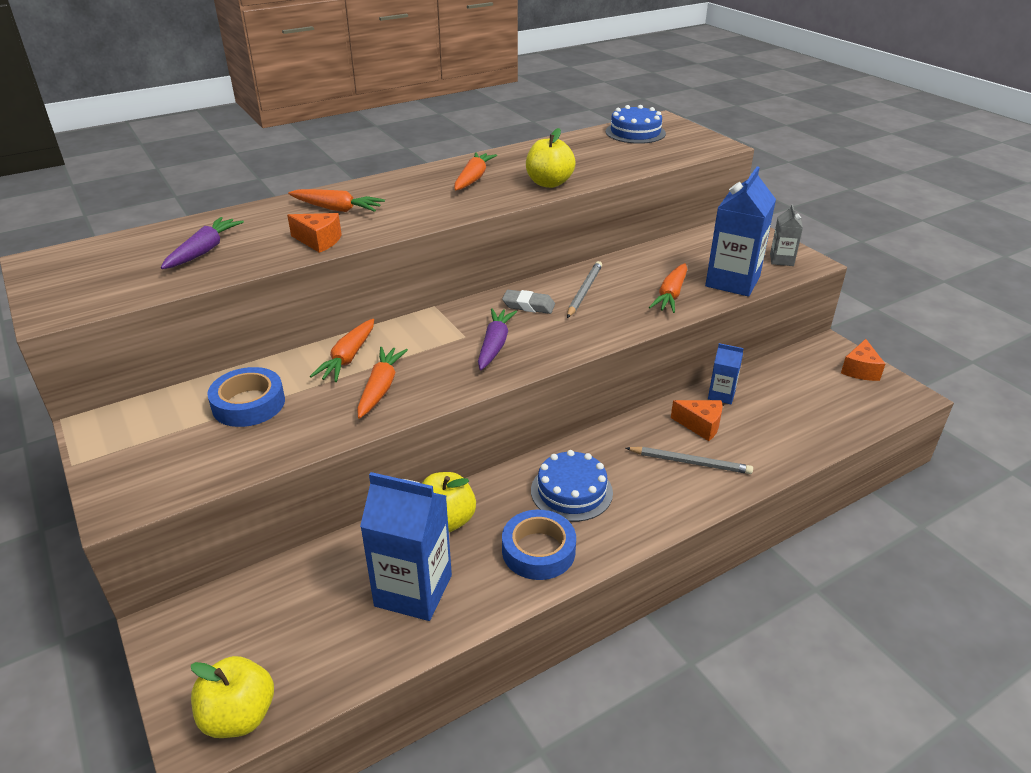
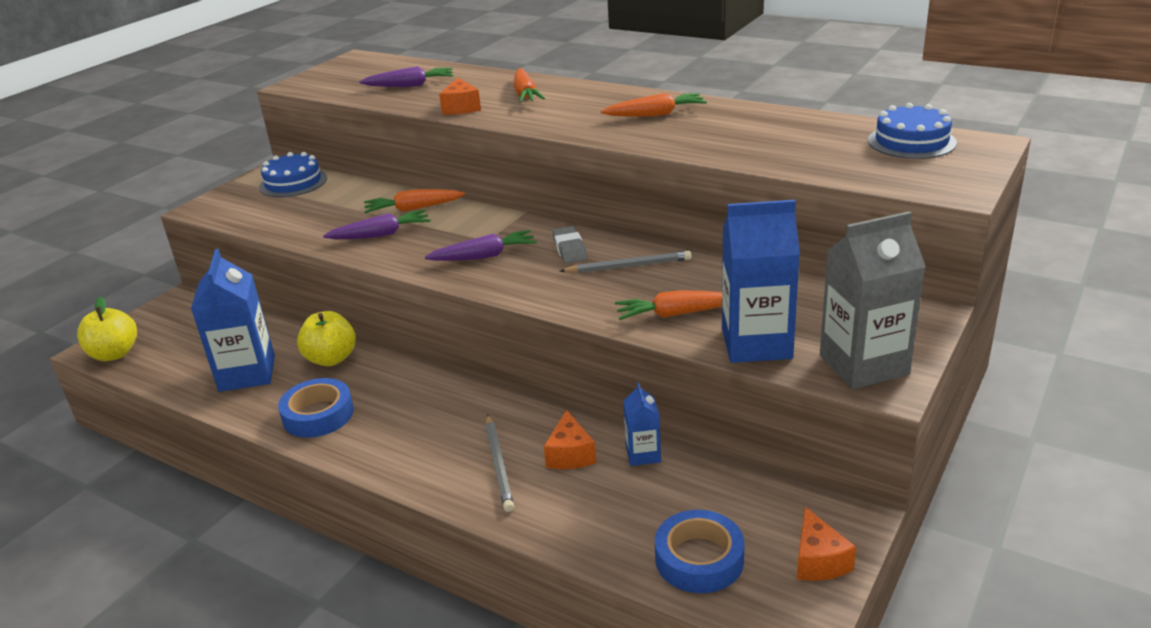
camera: 65 degrees right, 5 degrees down
(248, 404) = (328, 200): blue tape -> blue tape (699, 559)
(380, 388) = (380, 235): orange carrot -> purple carrot
(549, 183) = (691, 144): yellow apple -> none
(571, 491) = (406, 407): blue cake -> blue cake (293, 182)
(781, 260) = (863, 365): grey carton -> grey carton, size x1.94
(860, 370) = (818, 561): orange cheese -> orange cheese turned 90 degrees counterclockwise

